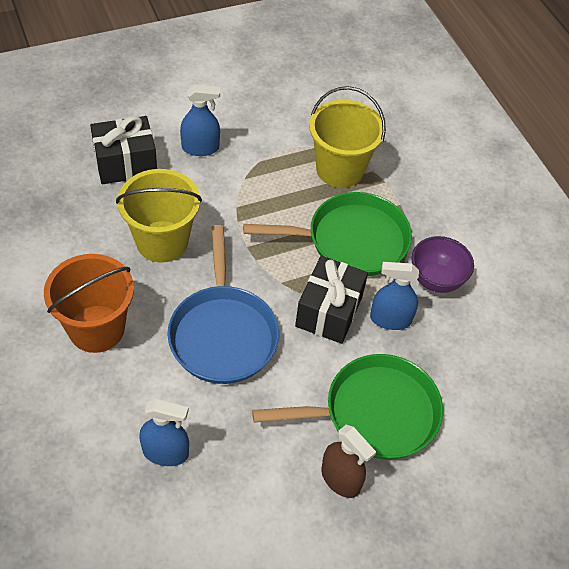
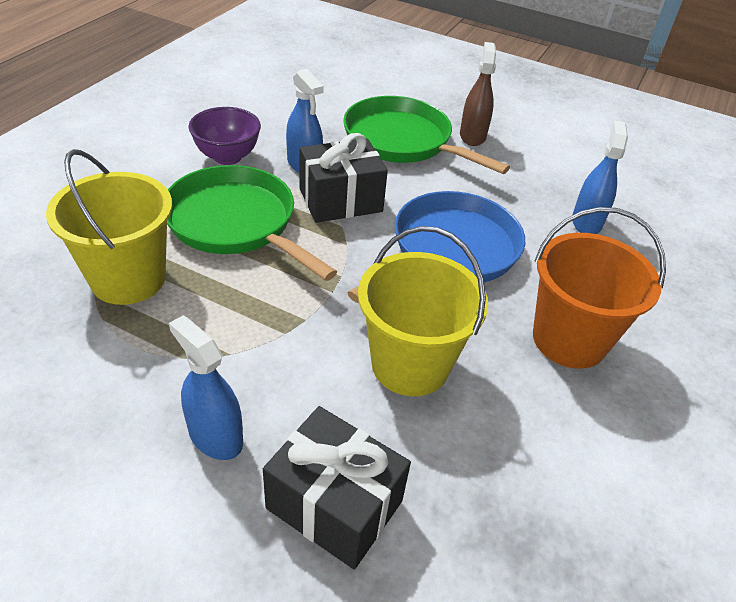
camera: 130 degrees left, 10 degrees down
(165, 452) = (586, 222): blue spray bottle -> blue spray bottle turned 45 degrees clockwise

